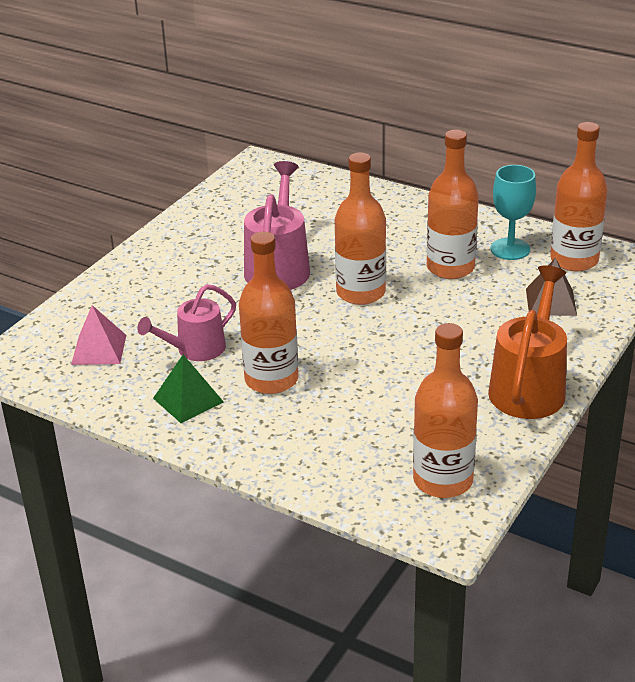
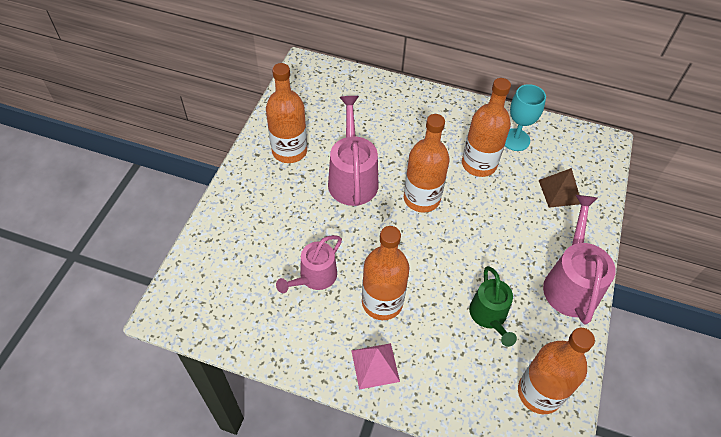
camera: 15 degrees left, 20 degrees up
(99, 349) = (238, 287): pink pyramid -> pink pyramid (375, 365)
(188, 400) = (324, 334): green pyramid -> none
(405, 405) = (489, 316): none -> green watering can
(529, 387) = (570, 283): orange watering can -> pink watering can
(574, 260) = (563, 146): orange bottle -> orange bottle (289, 151)

